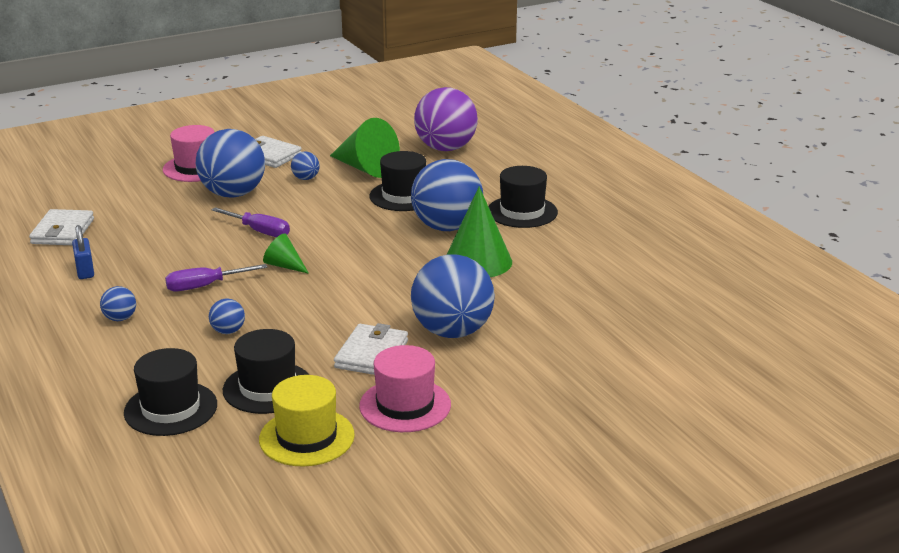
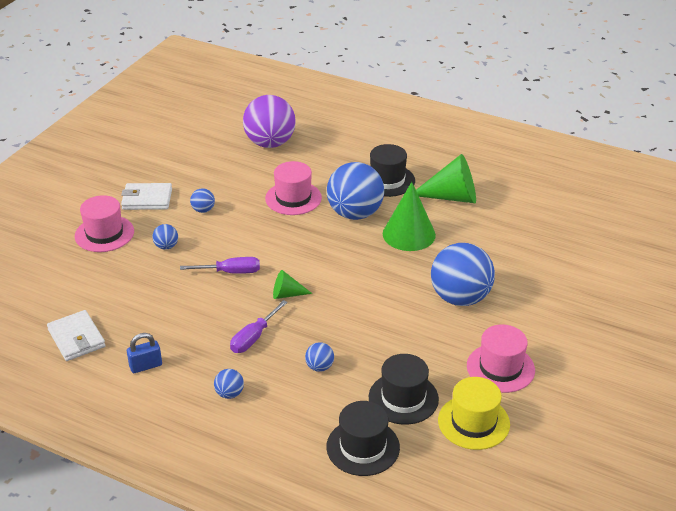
camera: 35 degrees left, 10 degrees up
(85, 271) = (146, 366): blue padlock -> blue padlock turned 60 degrees counterclockwise
(233, 194) = (166, 246): blue ball -> blue ball, size x0.43
(365, 168) = (235, 183): green cone -> green cone (451, 197)
(372, 354) = (434, 339): white wallet -> none
(403, 196) = (293, 198): black hat -> pink hat

